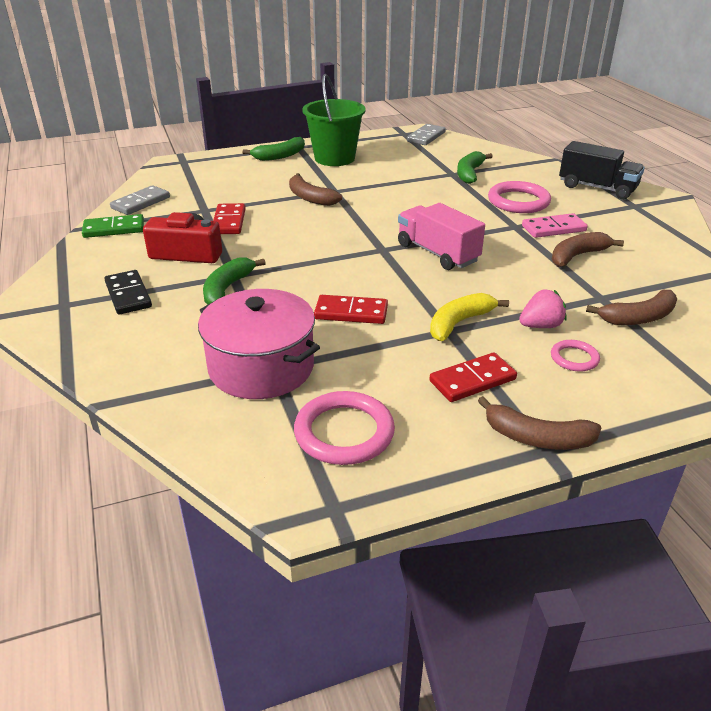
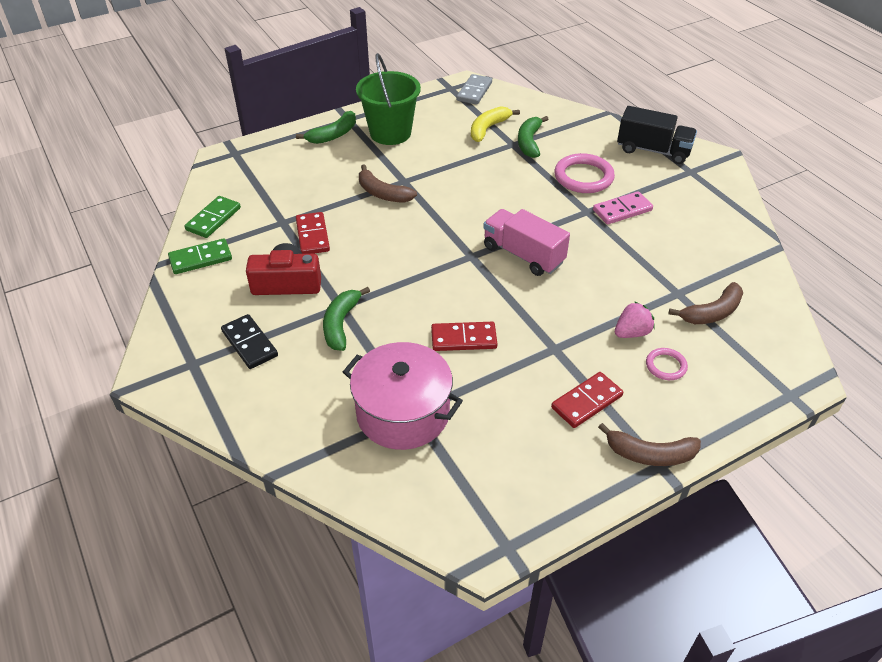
camera: 10 degrees left, 10 degrees up
(140, 203) = (213, 219): grey domino -> green domino
(344, 432) = (494, 472): pink ring -> none
(459, 323) = (561, 338): yellow banana -> yellow banana (488, 129)
(577, 256) = (649, 243): brown banana -> none

